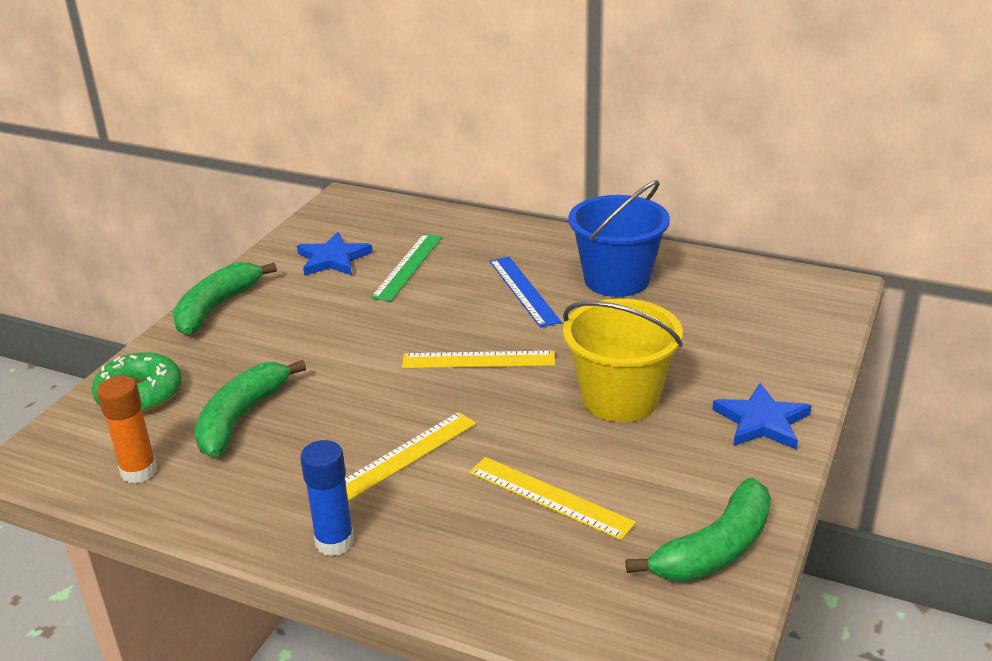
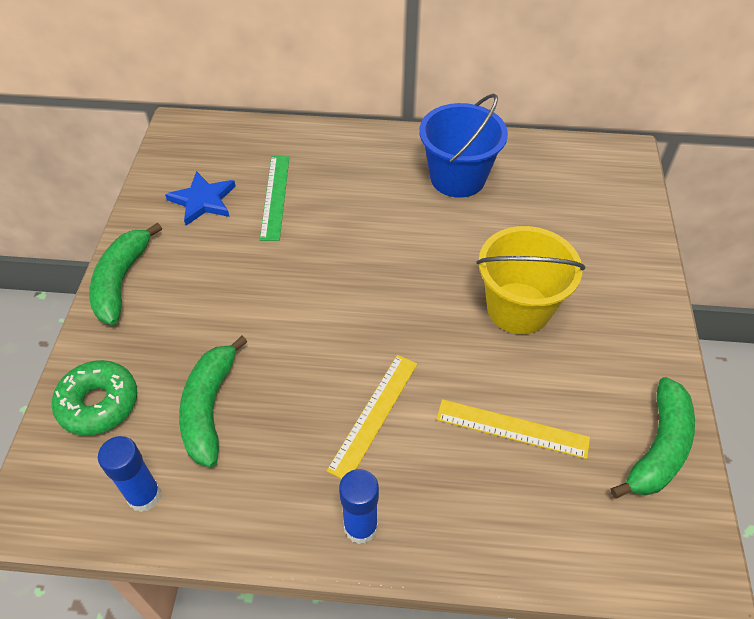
camera: 20 degrees left, 20 degrees up
(139, 471) = (144, 496): orange glue stick -> blue glue stick
(478, 360) = (386, 292): yellow ruler -> none
(524, 290) = (387, 205): blue ruler -> none
(762, 421) = (634, 307): blue star -> none

